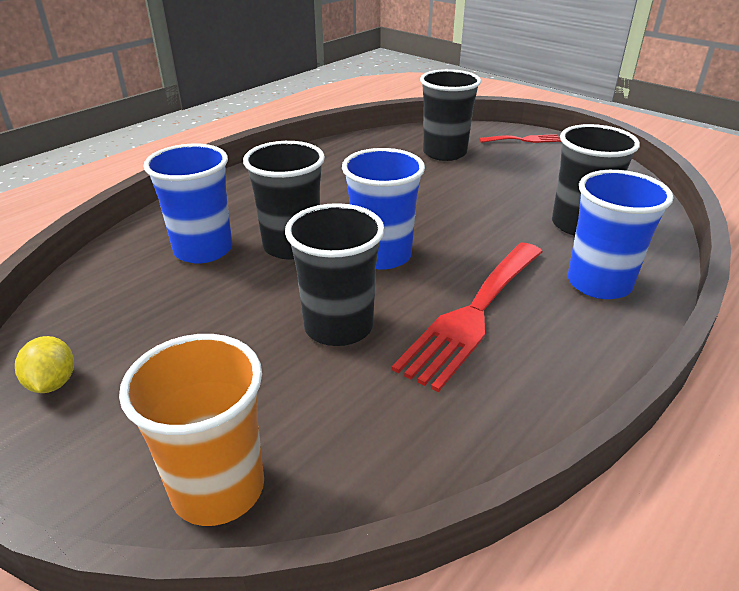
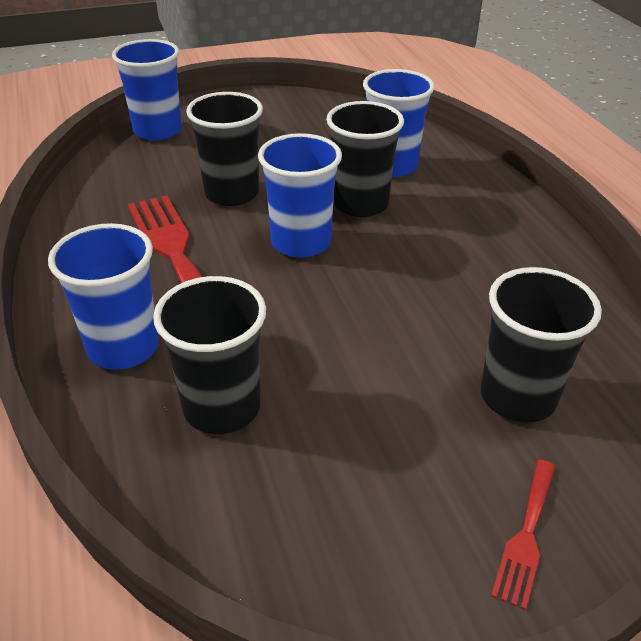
camera: 120 degrees right, 5 degrees up
(53, 383) = (286, 104): yellow lemon -> none
(218, 488) = (157, 131): orange cup -> blue cup

